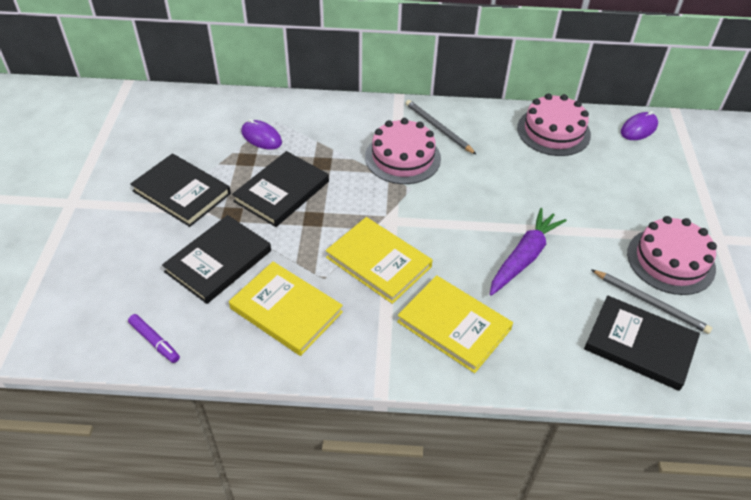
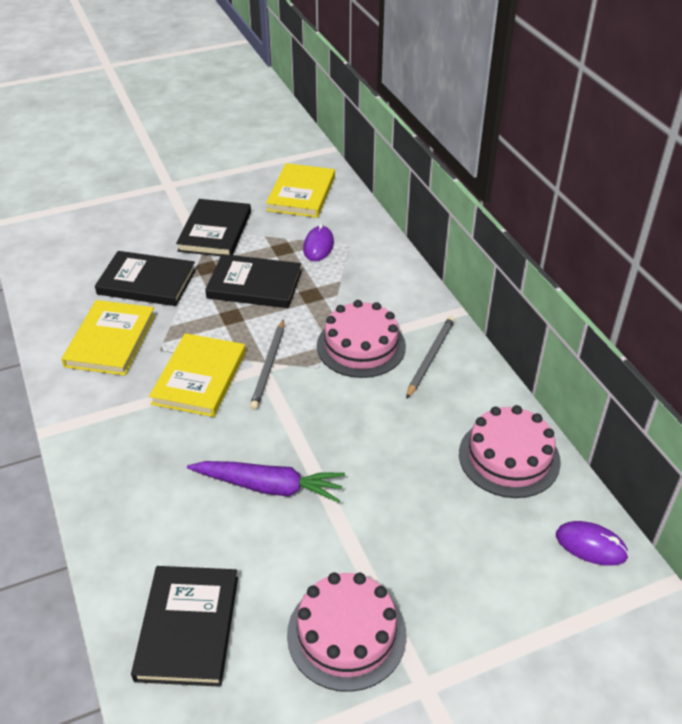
camera: 65 degrees right, 5 degrees down
(154, 341) = (46, 284): purple marker -> none
(454, 325) = (144, 457): yellow book -> yellow book (301, 194)
(650, 303) = (260, 625): grey pencil -> grey pencil (268, 366)

